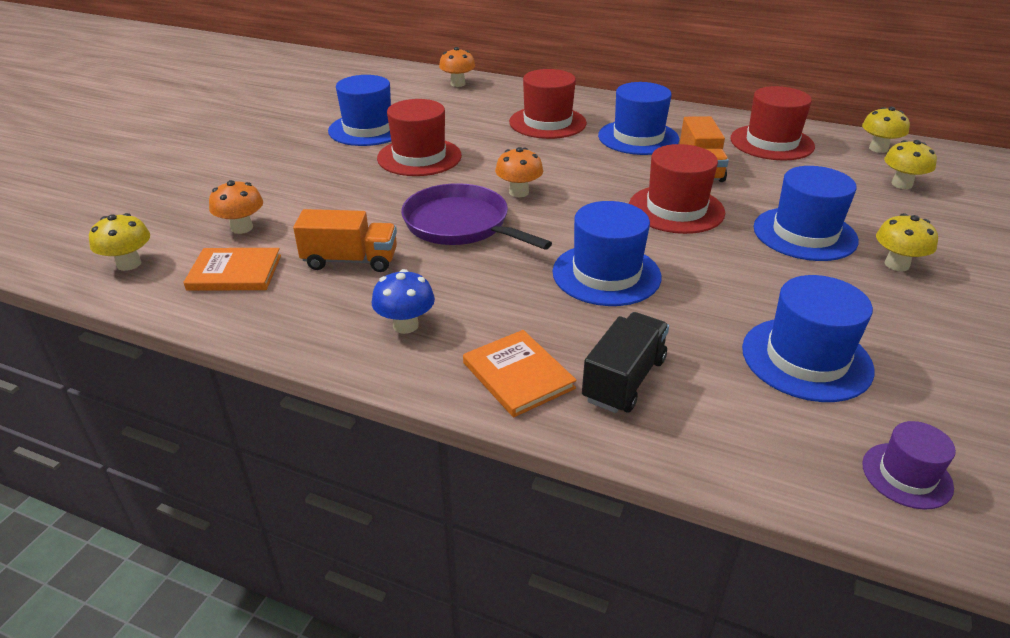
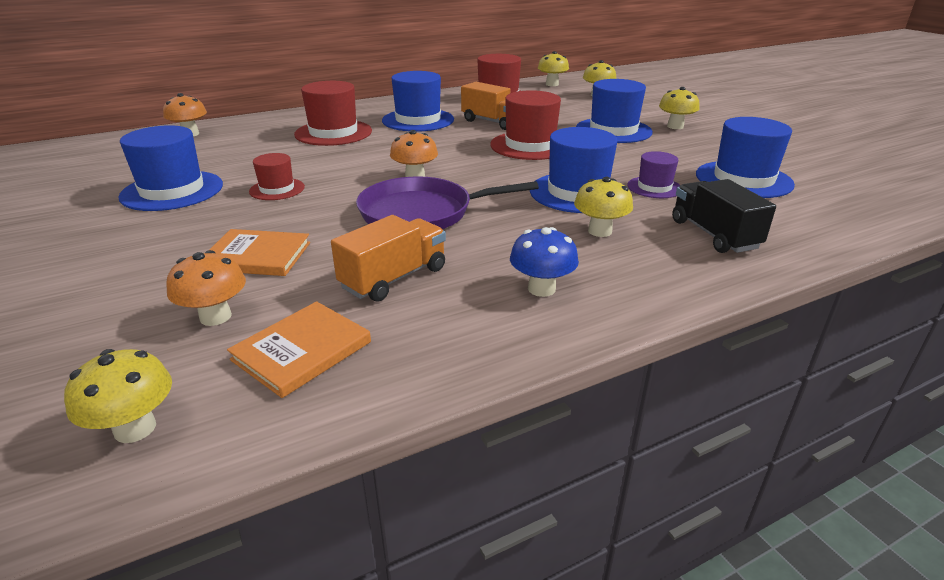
camera: 50 degrees left, 5 degrees down
(419, 157) = (277, 189): red hat -> red hat, size x0.56
(518, 375) = (670, 268): orange book -> orange book (257, 256)
(541, 315) = (600, 231): none -> yellow mushroom
(906, 475) = (873, 200): purple hat -> purple hat (654, 187)

